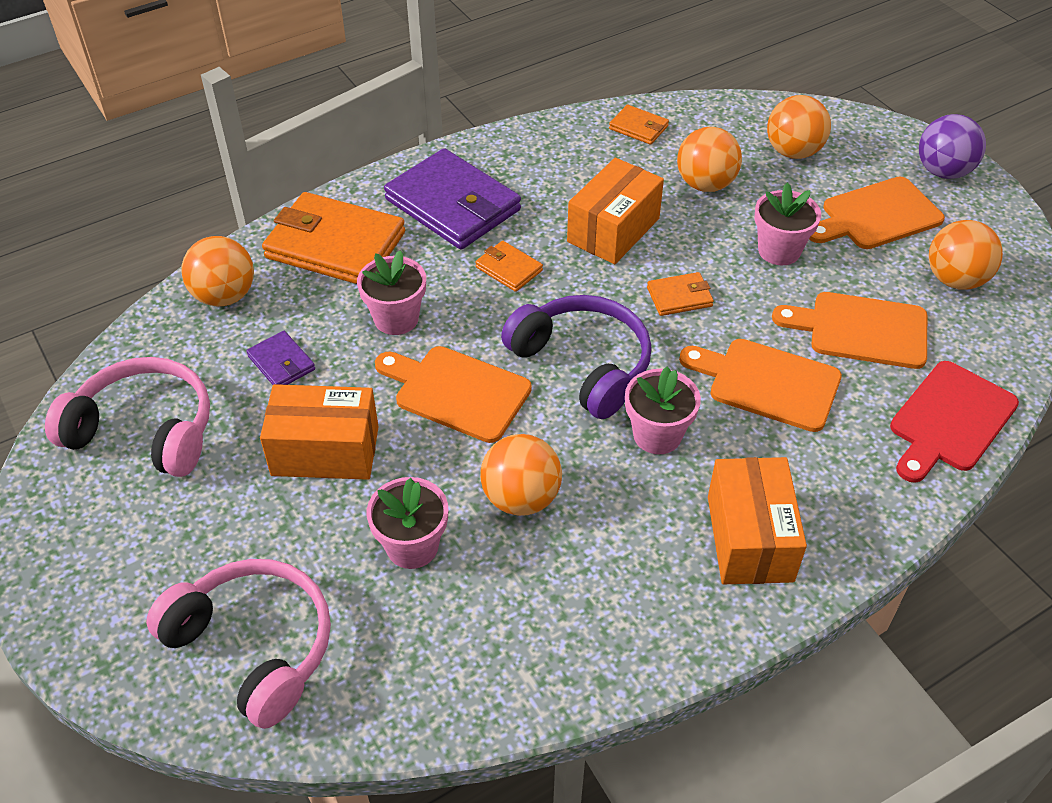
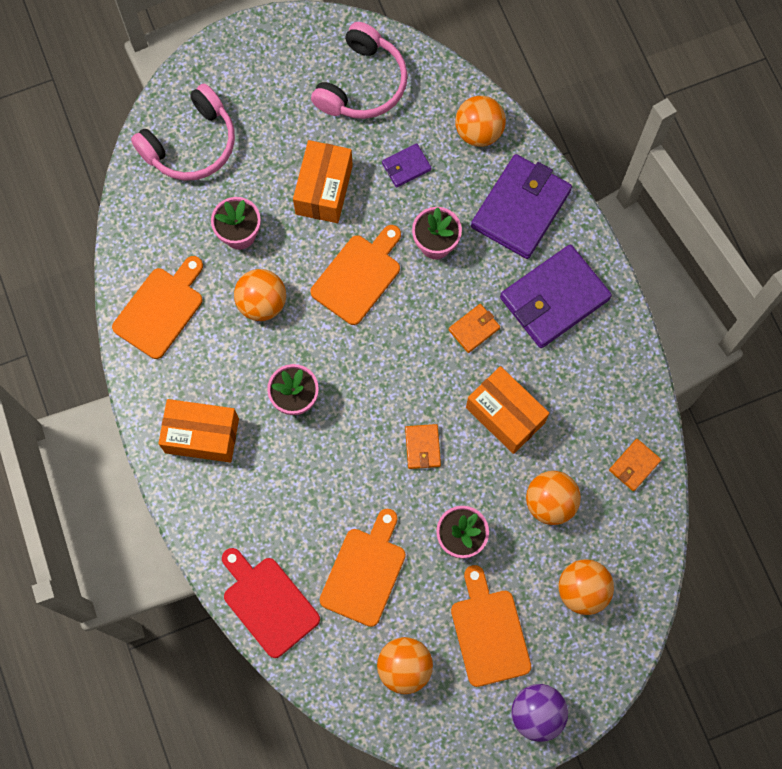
camera: 100 degrees right, 25 degrees up
(335, 245) = (520, 209): orange wallet -> purple wallet
(583, 364) = (368, 363): purple headphones -> none
(767, 383) = (326, 486): orange cutting board -> orange cutting board (160, 309)

